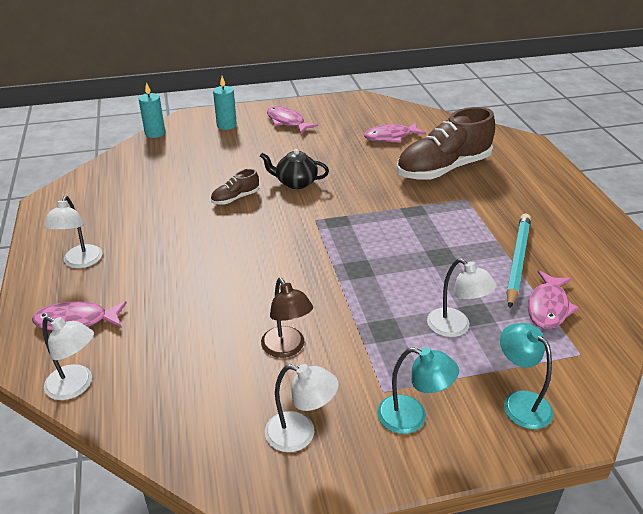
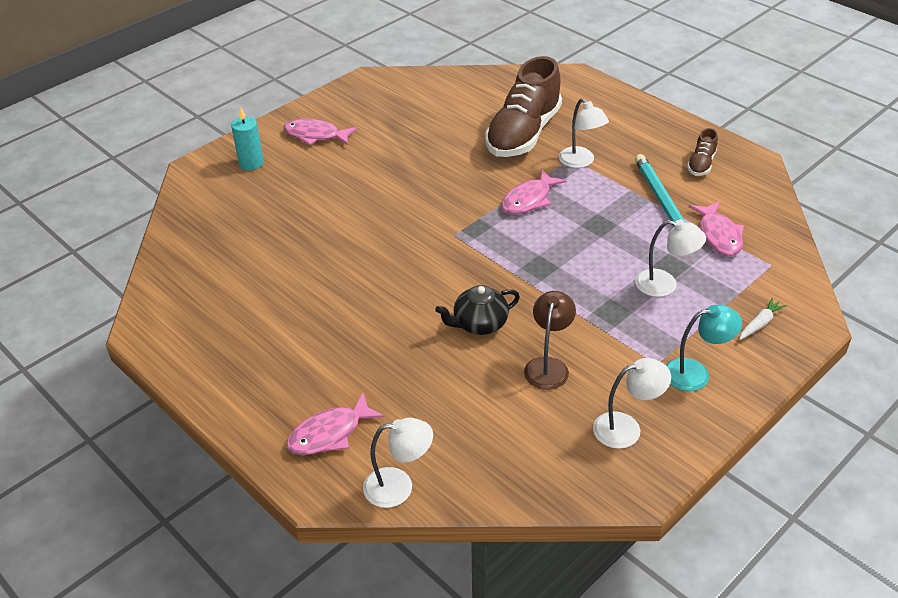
camera: 30 degrees left, 5 degrees up
(80, 262) = (264, 377): white lamp -> white lamp (581, 162)
(155, 133) = (177, 203): turquoise candle -> none
(235, 198) = (351, 244): brown shoe -> brown shoe (701, 164)
(287, 348) = (548, 366): brown lamp -> brown lamp turned 105 degrees counterclockwise
(295, 182) = (396, 203): black teapot -> black teapot (479, 324)
(390, 137) = (441, 115): pink fish -> pink fish (529, 200)
(520, 402) = (760, 323): turquoise lamp -> white carrot

